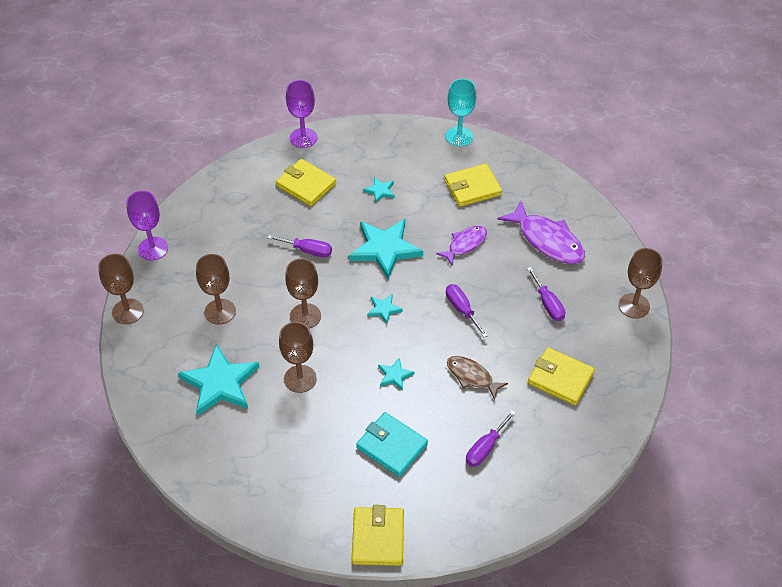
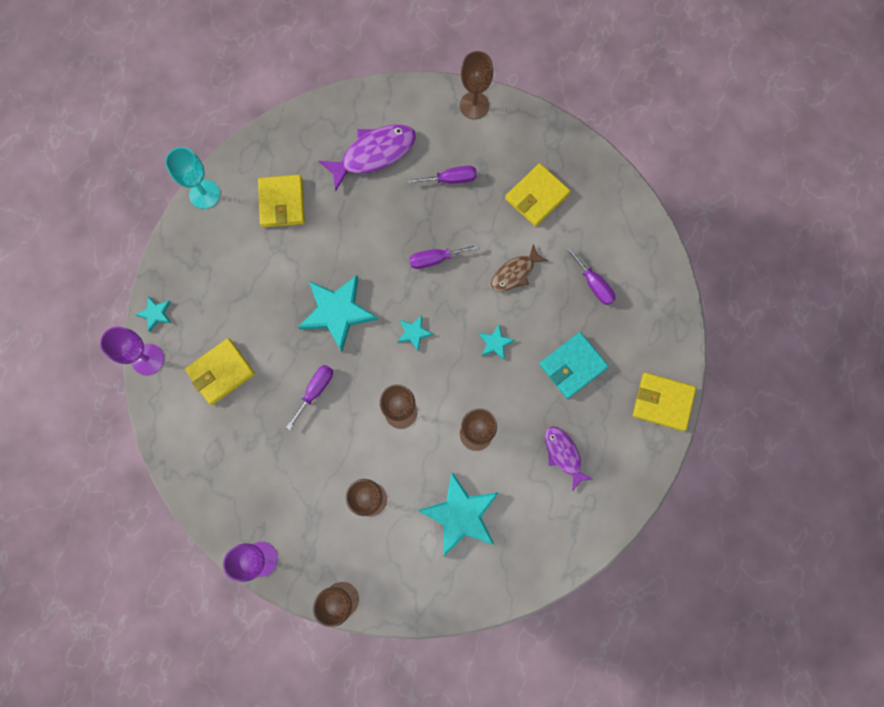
camera: 75 degrees left, 25 degrees up
(380, 191) = (255, 296): turquoise star -> turquoise star (155, 313)
(465, 244) = (355, 232): purple fish -> purple fish (563, 454)

